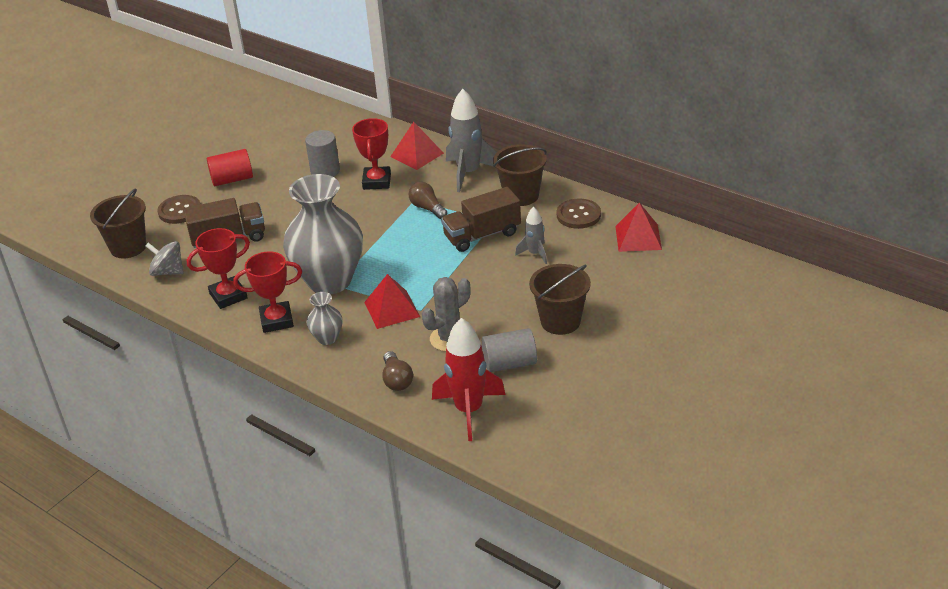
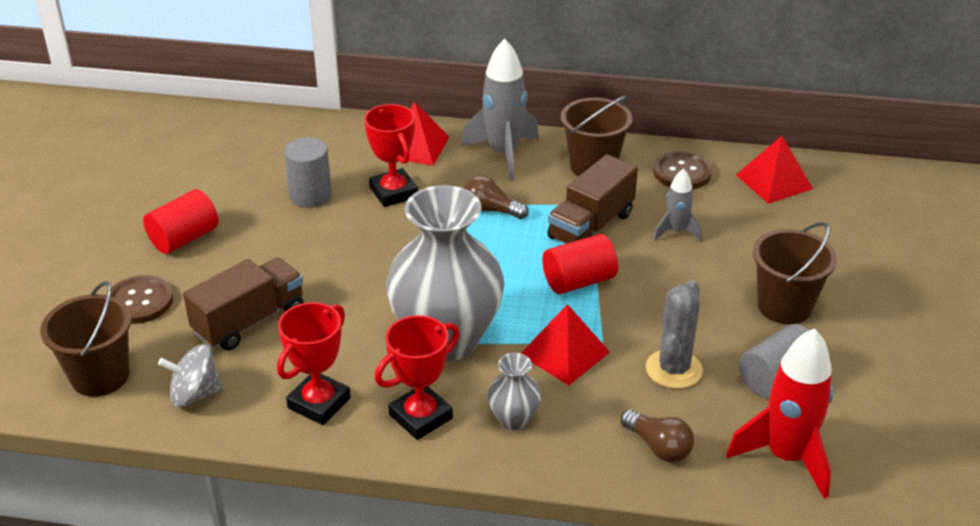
camera: 30 degrees left, 0 degrees up
(441, 268) = (579, 281): none -> red cylinder

